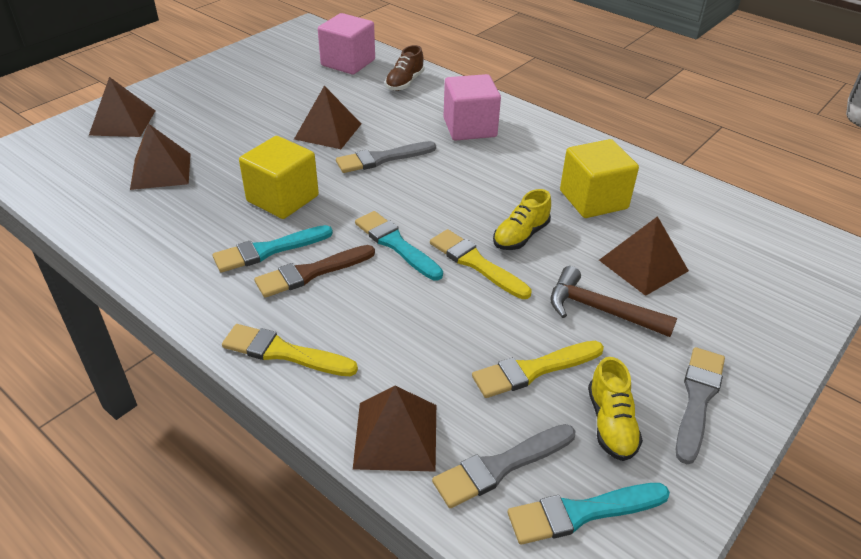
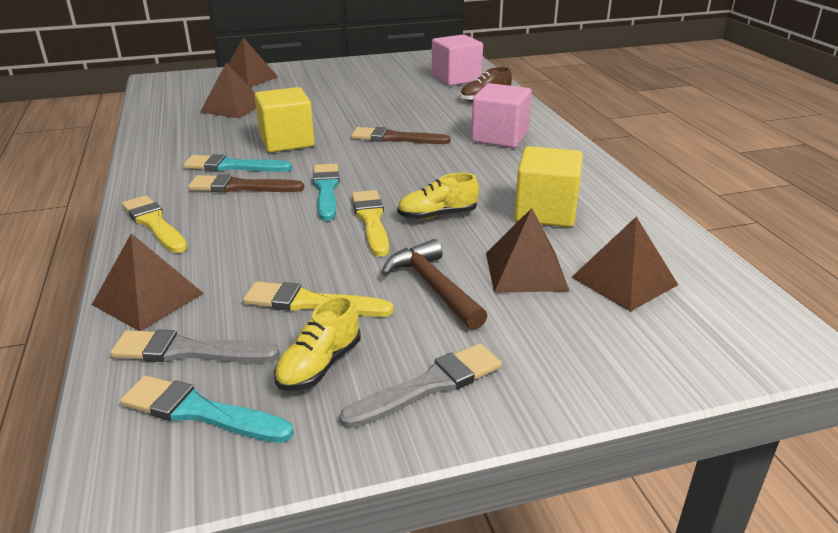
camera: 35 degrees right, 10 degrees down
(328, 131) = (378, 113): brown pyramid -> brown pyramid (624, 280)
(382, 159) = (395, 138): grey brush -> brown brush

